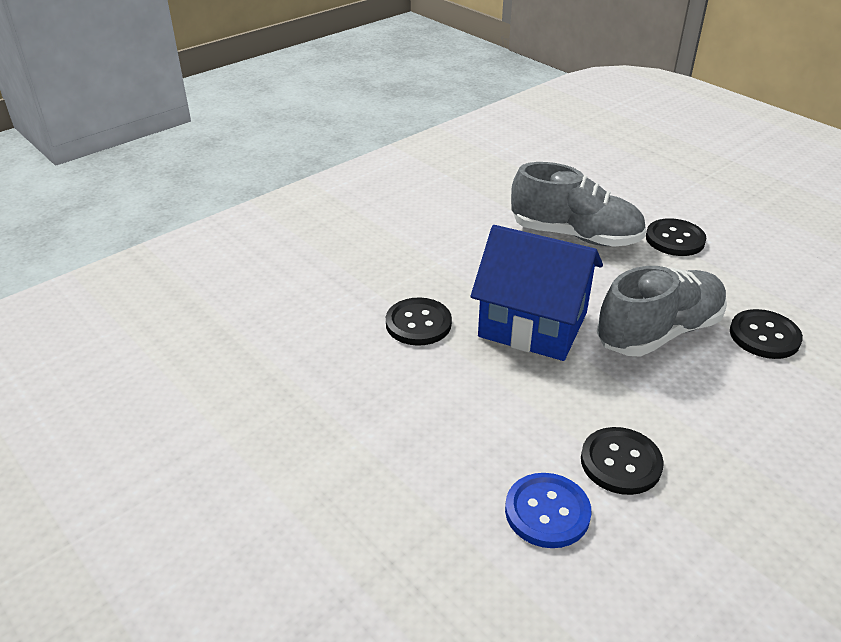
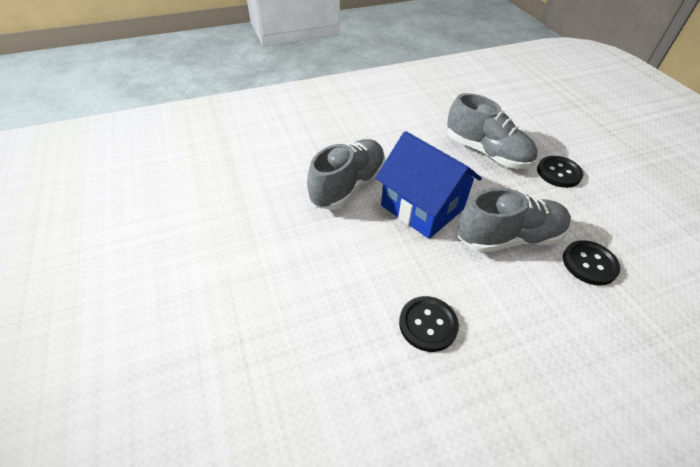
camera: 20 degrees right, 10 degrees up
(418, 323) = (348, 186): black button -> grey shoe
(547, 512) = (357, 342): blue button -> none

